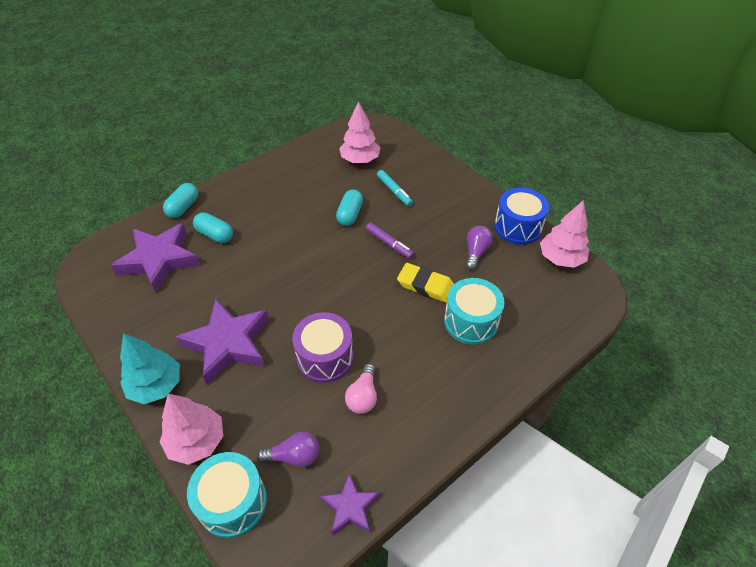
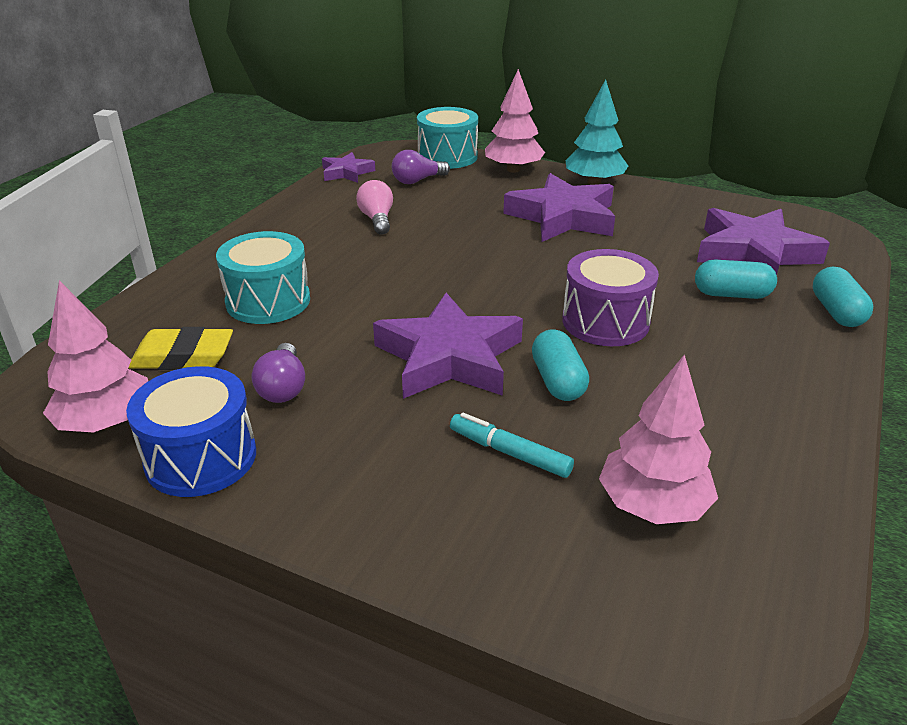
camera: 155 degrees right, 15 degrees down
(325, 357) = (443, 232): purple drum -> purple drum (605, 321)
(389, 244) = (449, 357): purple marker -> purple star
(425, 285) = (354, 321): yellow eraser -> yellow eraser (183, 356)

